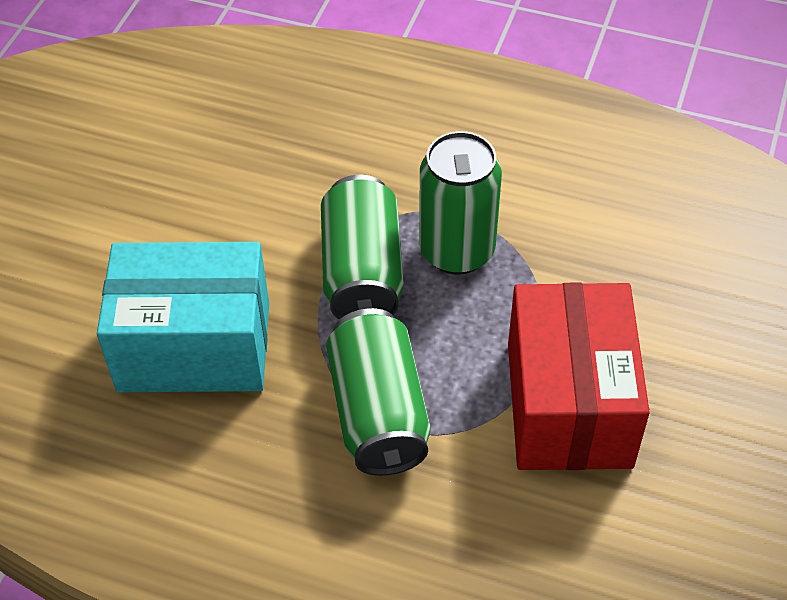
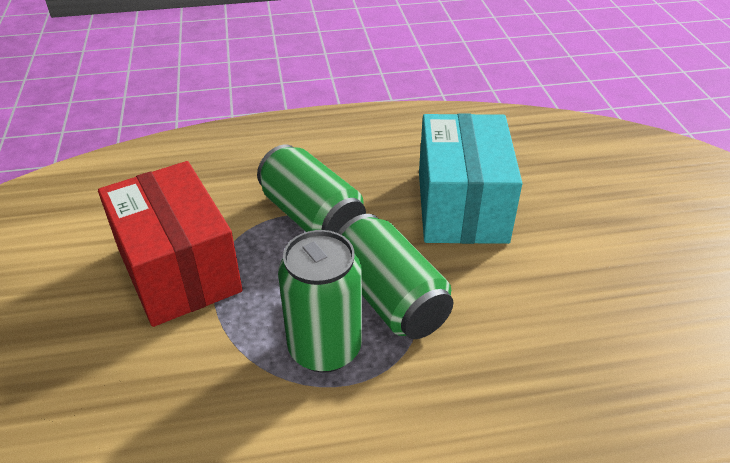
camera: 150 degrees right, 10 degrees down
(194, 346) = (462, 206): turquoise box -> turquoise box turned 60 degrees counterclockwise

